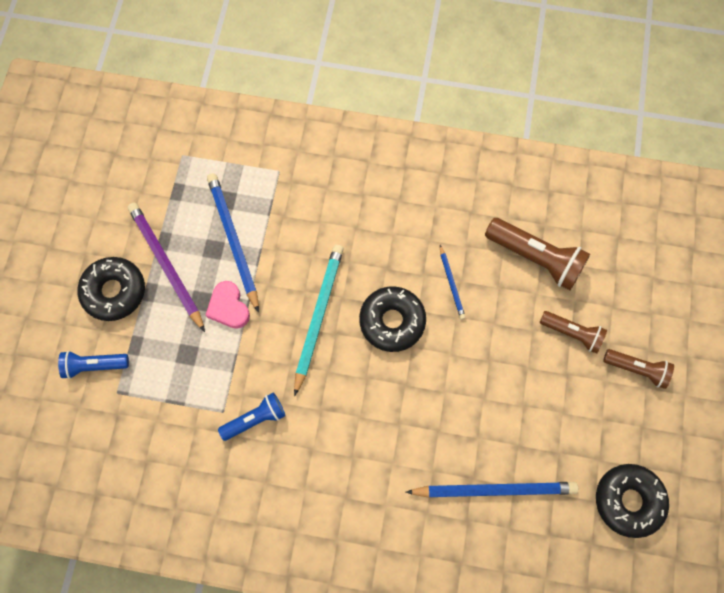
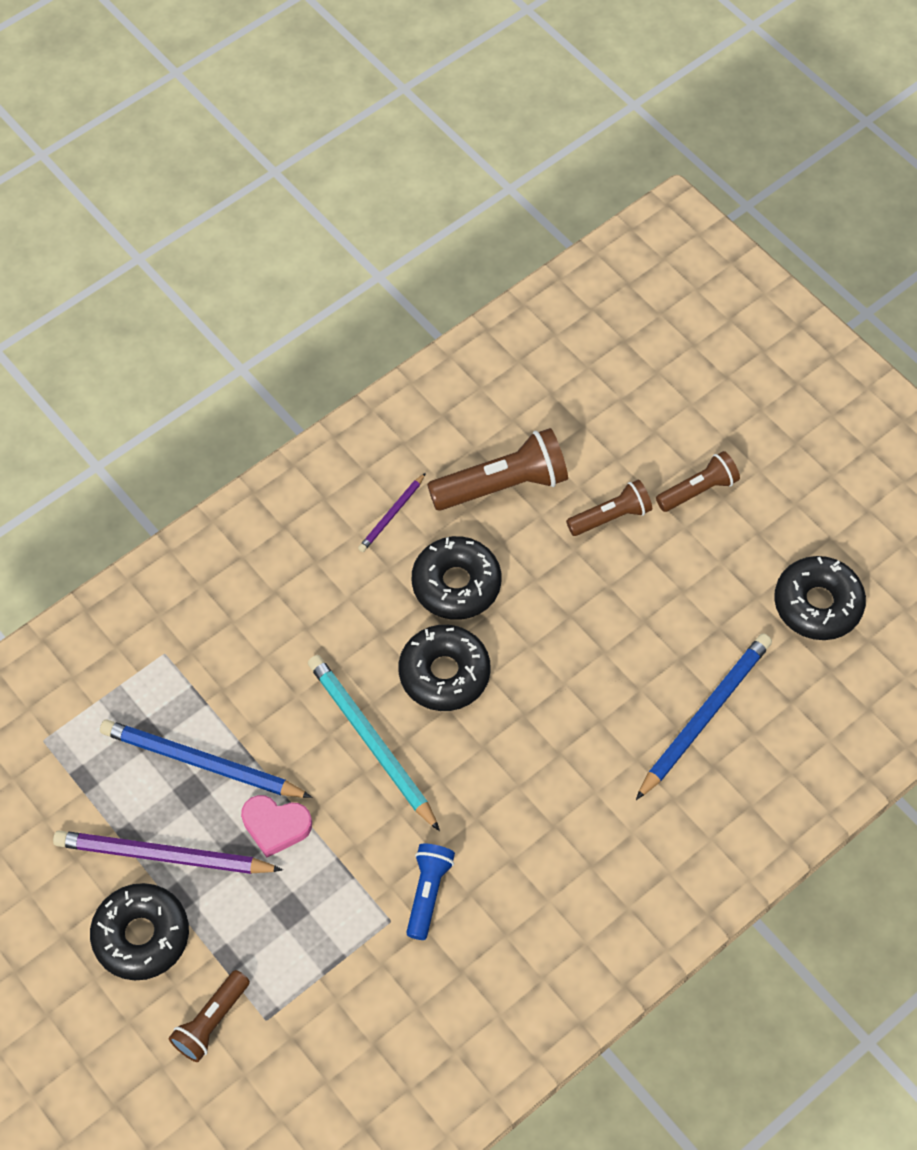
camera: 50 degrees left, 10 degrees down
(94, 365) = (211, 1022): blue flashlight -> brown flashlight
(451, 283) = (456, 584): blue pencil -> black donut
(462, 215) = (392, 515): none -> purple pencil

